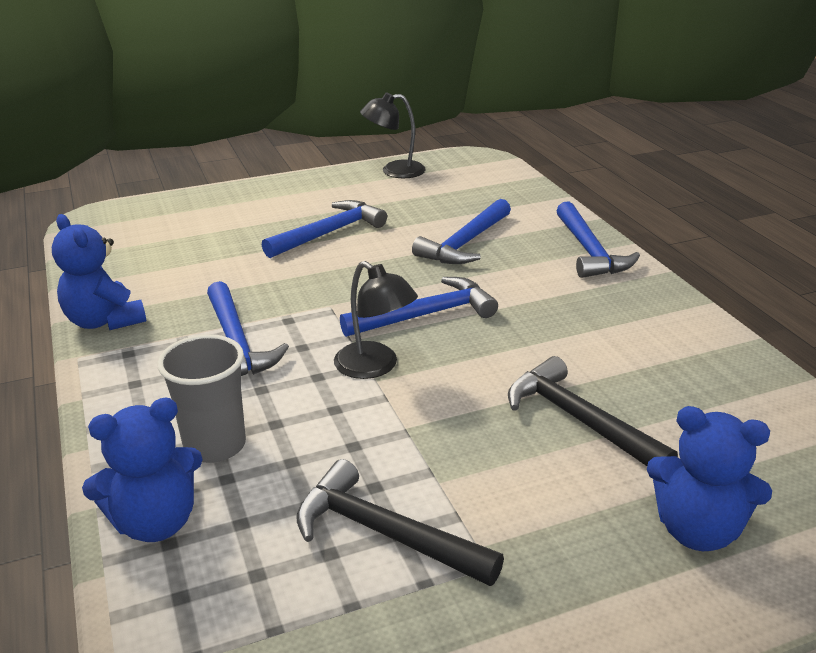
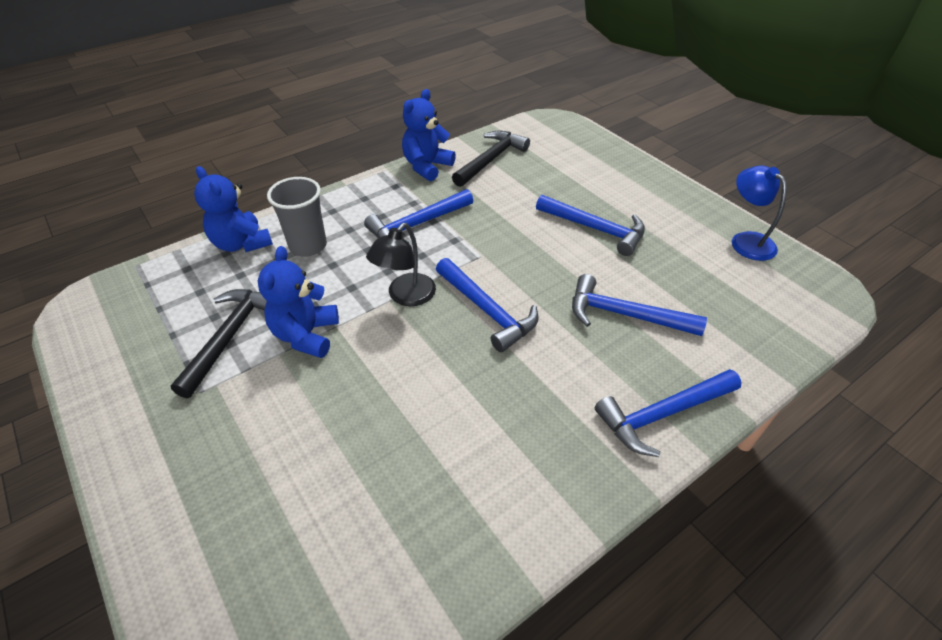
camera: 75 degrees right, 15 degrees up
(394, 171) = (746, 240): black lamp -> blue lamp
(579, 420) = (358, 429): black hammer -> black hammer (491, 159)
(697, 530) = (226, 519): blue teddy bear -> blue teddy bear (306, 335)

